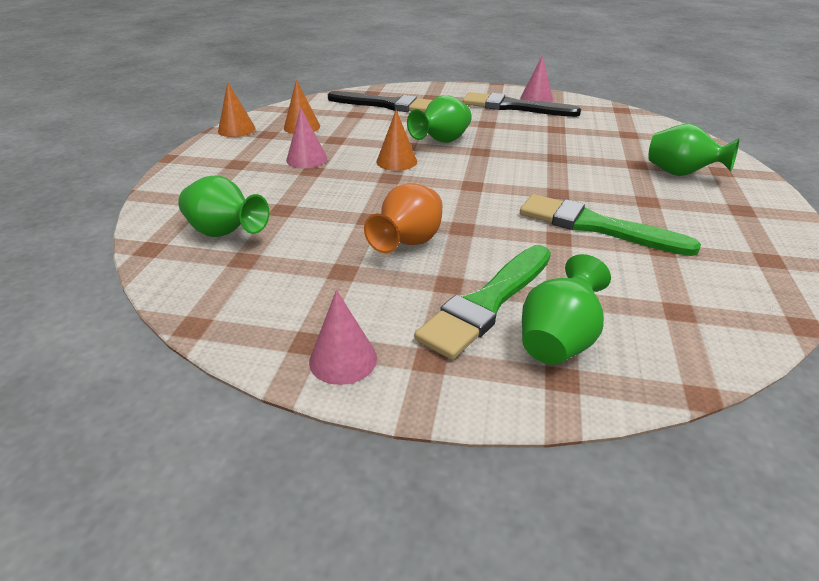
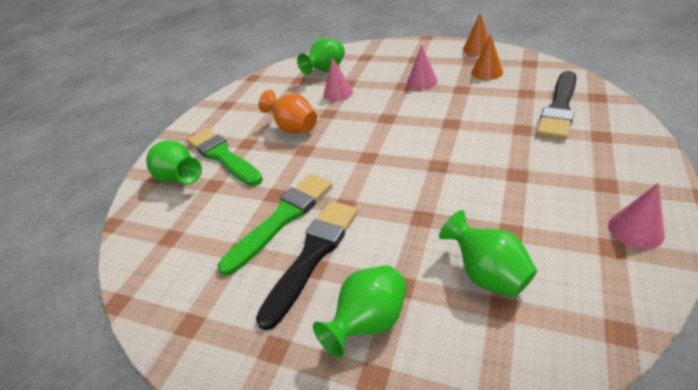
camera: 105 degrees right, 5 degrees up
(343, 359) = (210, 114): pink cone -> pink cone (338, 93)
(396, 161) = (416, 119): orange cone -> none
(441, 141) = (461, 142): green vase -> green vase (487, 274)
(514, 107) = (586, 202): black brush -> black brush (313, 255)

